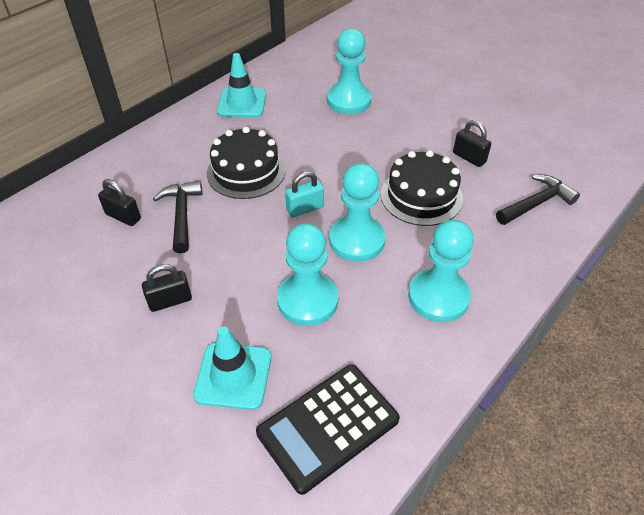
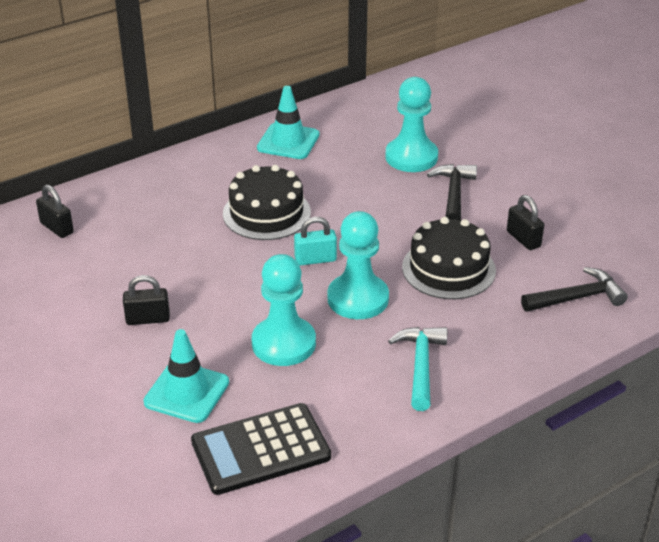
camera: 15 degrees right, 10 degrees down
(123, 216) = (125, 235): black padlock -> black padlock (57, 228)
(182, 215) = (185, 244): black hammer -> black hammer (453, 194)
(438, 297) = (420, 365): turquoise pawn -> turquoise hammer

